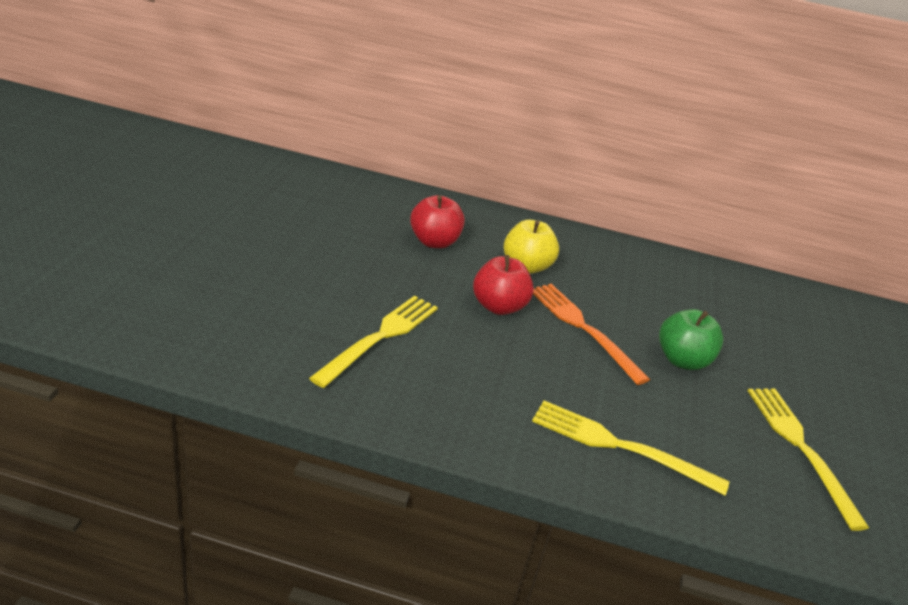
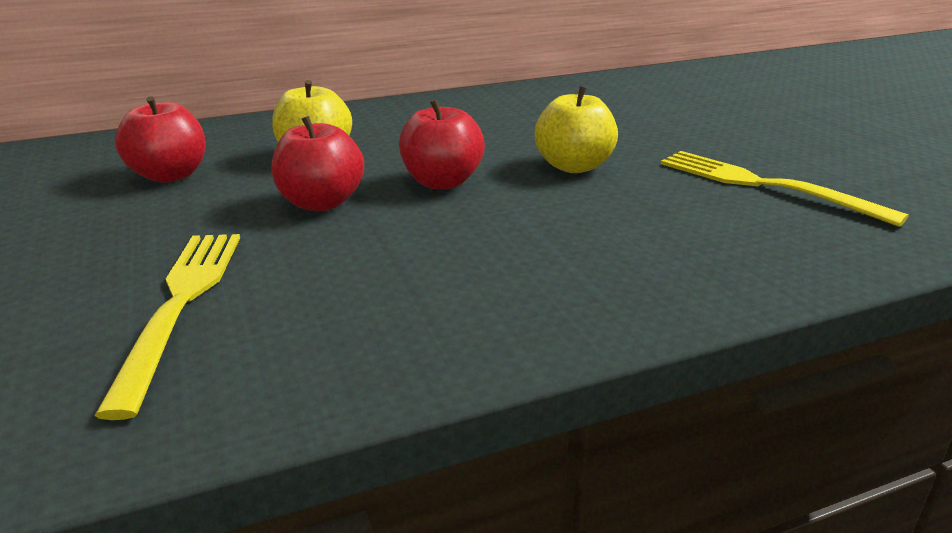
camera: 30 degrees left, 5 degrees down
(583, 328) = (442, 182): orange fork -> red apple
(619, 446) = (617, 269): yellow fork -> none
(682, 360) = (574, 166): green apple -> yellow apple

